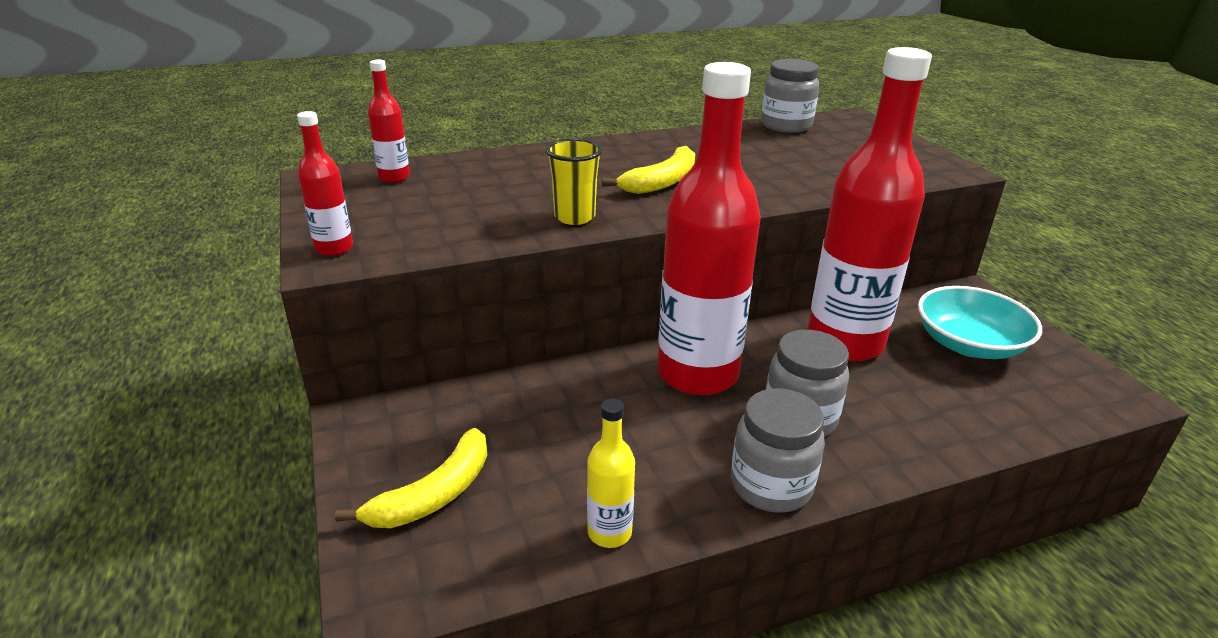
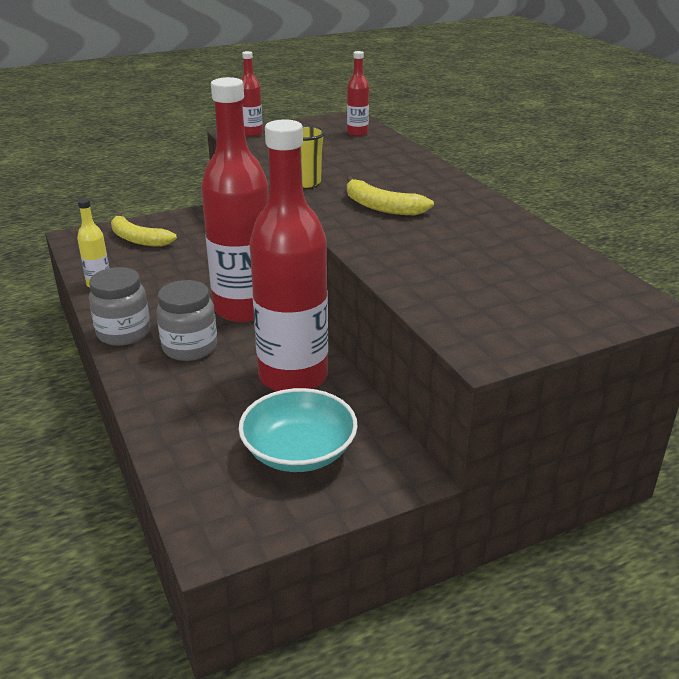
camera: 85 degrees right, 0 degrees up
(786, 126) = (575, 263): grey jar -> none

